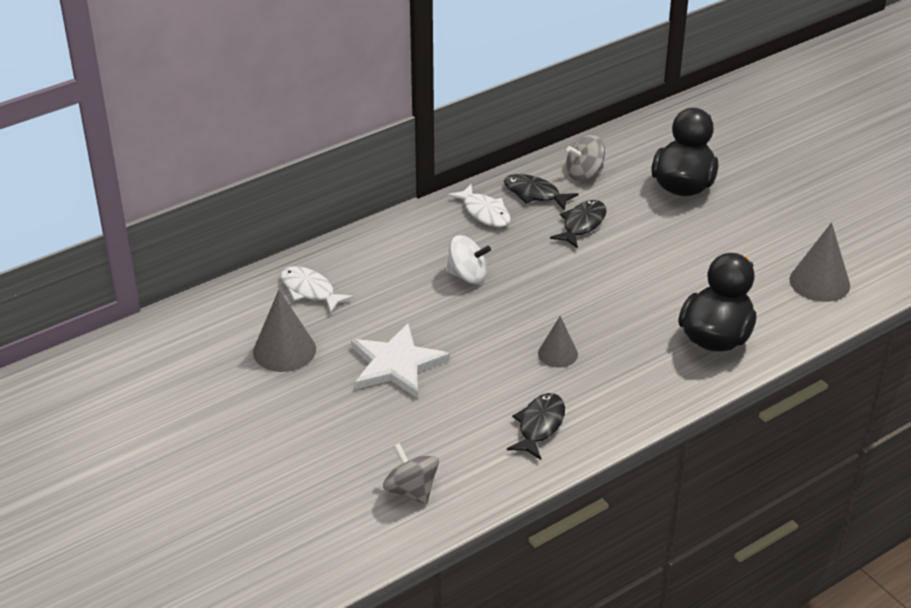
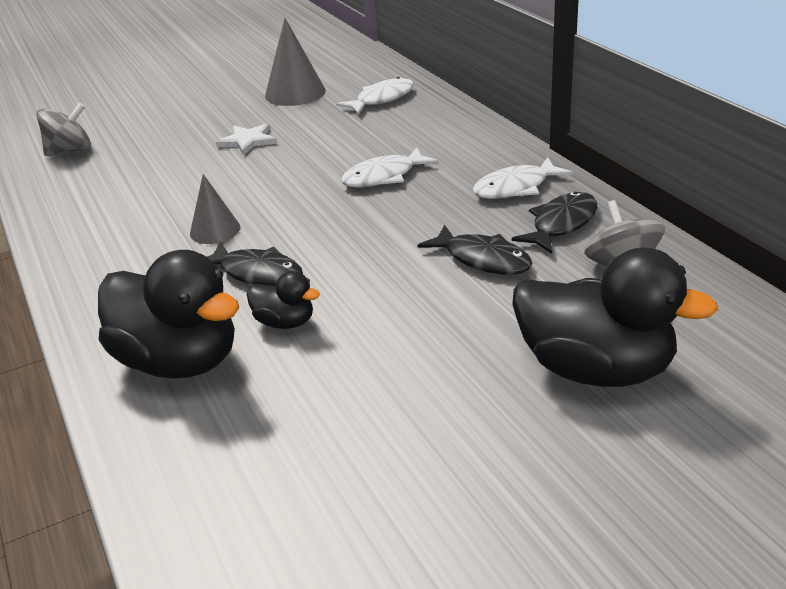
camera: 100 degrees right, 5 degrees down
(396, 364) = (248, 141): white star -> white star, size x0.56
(467, 276) = (384, 177): white spinning top -> white fish
(539, 426) = (104, 215): black fish -> black fish (257, 273)
(667, 299) = (285, 322): none -> black duck
(819, 282) = (267, 515): grey cone -> none

